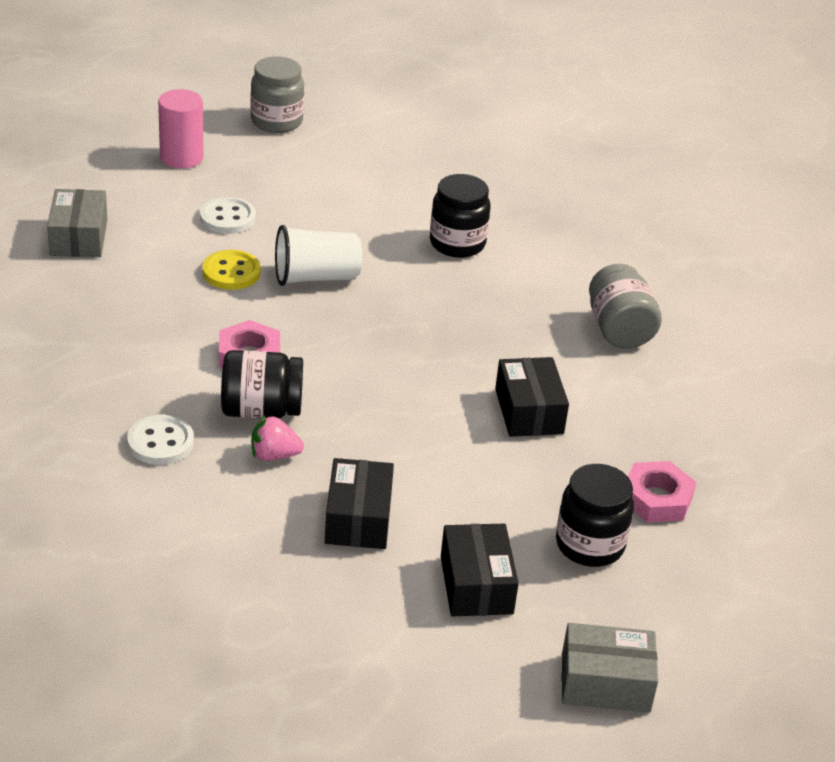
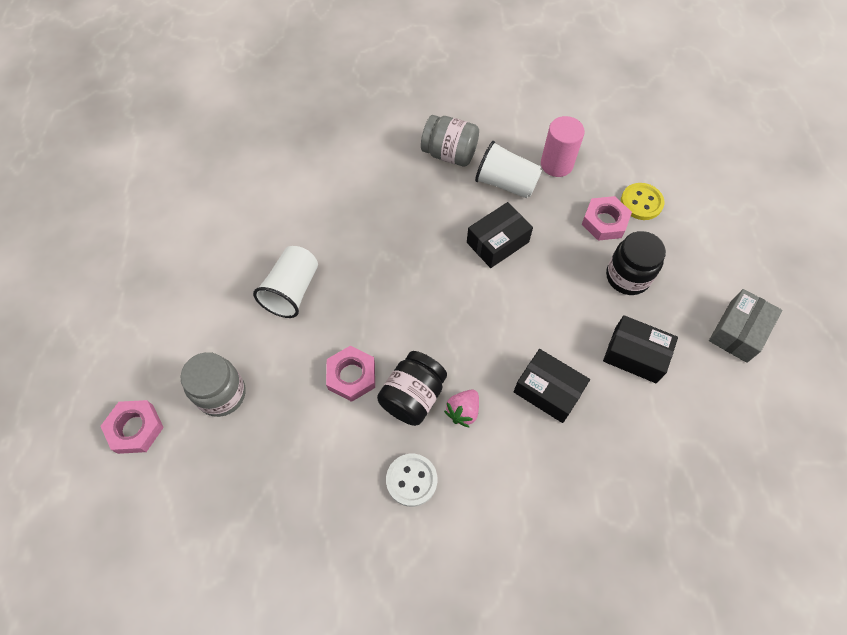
camera: 55 degrees left, 25 degrees up
(79, 237) = (135, 428): grey box -> pink nut
(181, 157) = (86, 307): pink cylinder -> pink cylinder (556, 164)
(227, 218) = (185, 312): white button -> none
(231, 272) = (251, 341): yellow button -> yellow button (641, 202)
(276, 121) = (91, 222): grey jar -> grey jar (222, 394)
(457, 243) = (311, 190): black jar -> none
(529, 411) = (497, 242): black box -> black box turned 60 degrees counterclockwise
(624, 391) = (506, 183): none -> white cup

